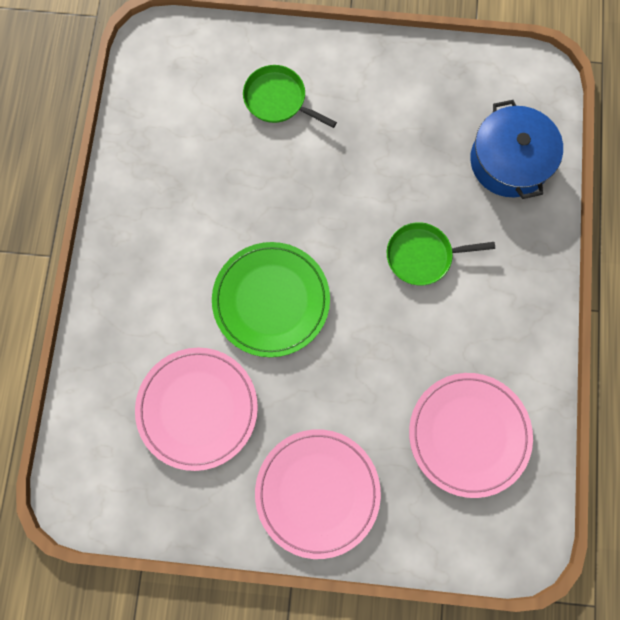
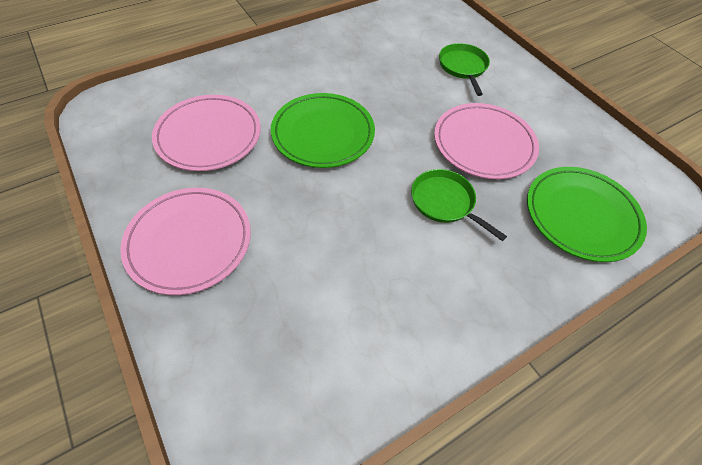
camera: 50 degrees right, 20 degrees down
(468, 434) = (323, 328): pink plate -> pink plate (483, 144)
(509, 161) = (581, 216): blue pot -> green plate

